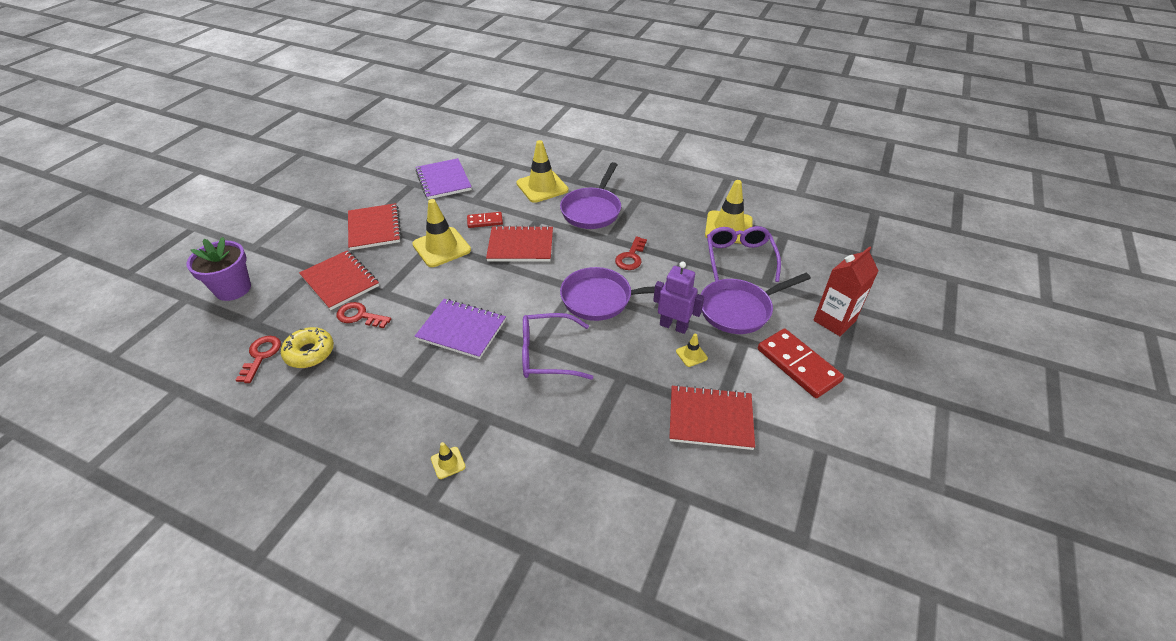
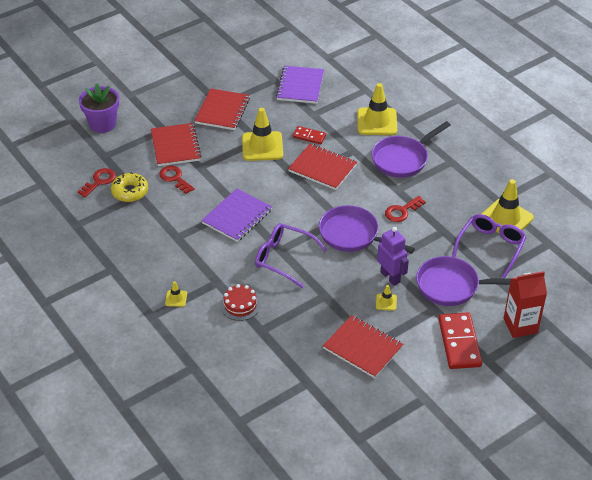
camera: 30 degrees right, 0 degrees up
(461, 330) = (237, 217): purple notebook -> purple notebook turned 75 degrees clockwise
(535, 433) = (240, 305): none -> red cake

